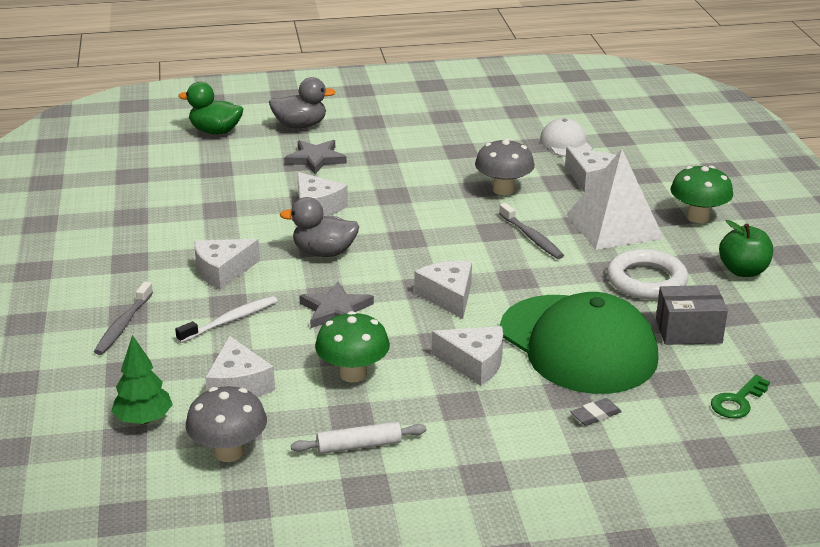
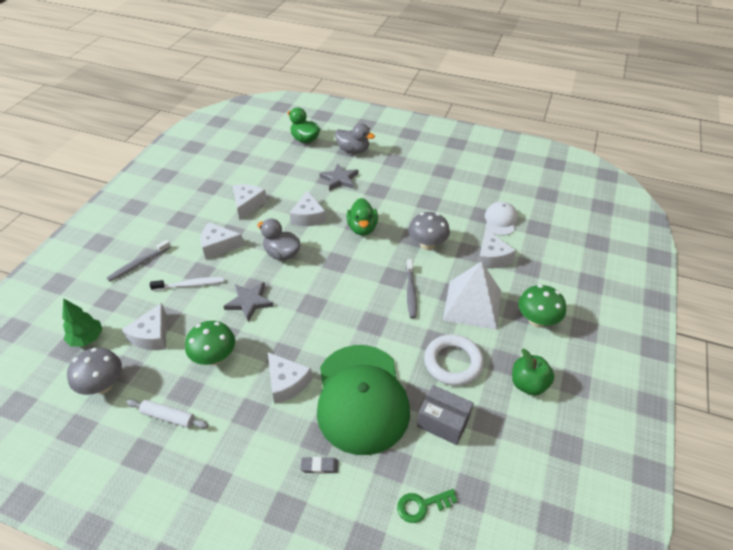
camera: 30 degrees right, 15 degrees up
(403, 198) = (362, 228): none -> green duck
(448, 296) = (319, 320): white cheese -> white cheese (247, 204)

